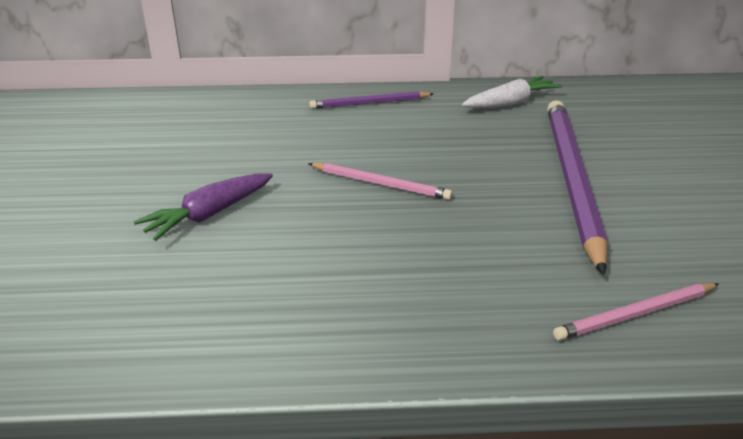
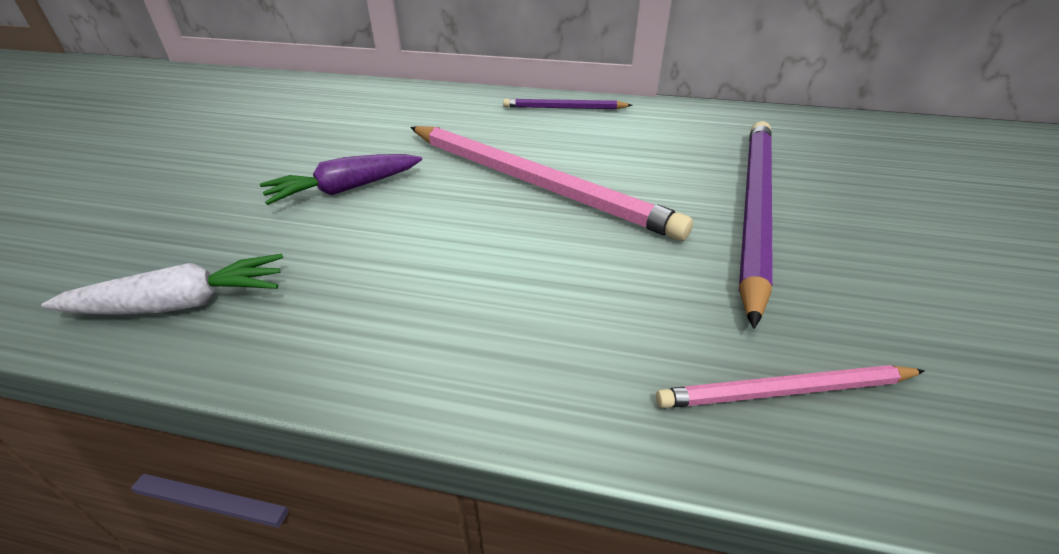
camera: 15 degrees right, 5 degrees up
(380, 184) = (534, 183): pink pencil -> pink pencil, size x2.04
(511, 103) = (712, 122): white carrot -> white carrot (182, 304)

